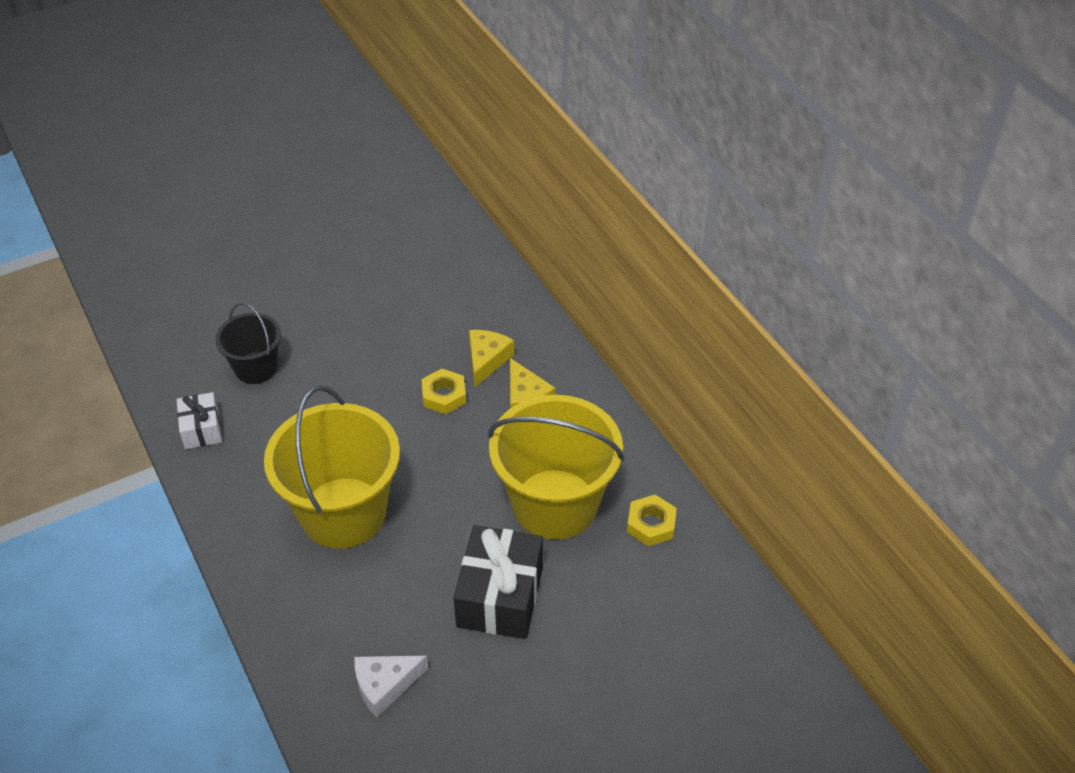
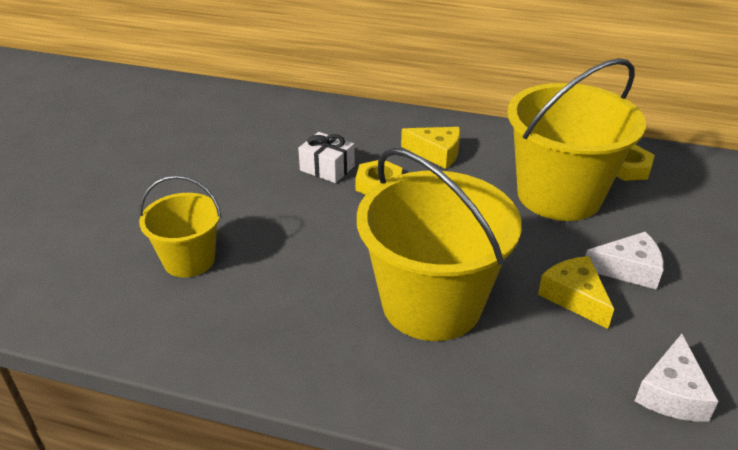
camera: 45 degrees left, 10 degrees down
(202, 429) = (204, 335): white gift -> white gift (327, 168)
(256, 368) = (189, 260): black bucket -> yellow bucket
(486, 360) = (374, 149): yellow cheese -> yellow cheese (574, 297)
(500, 596) = (628, 269): black gift -> white cheese

